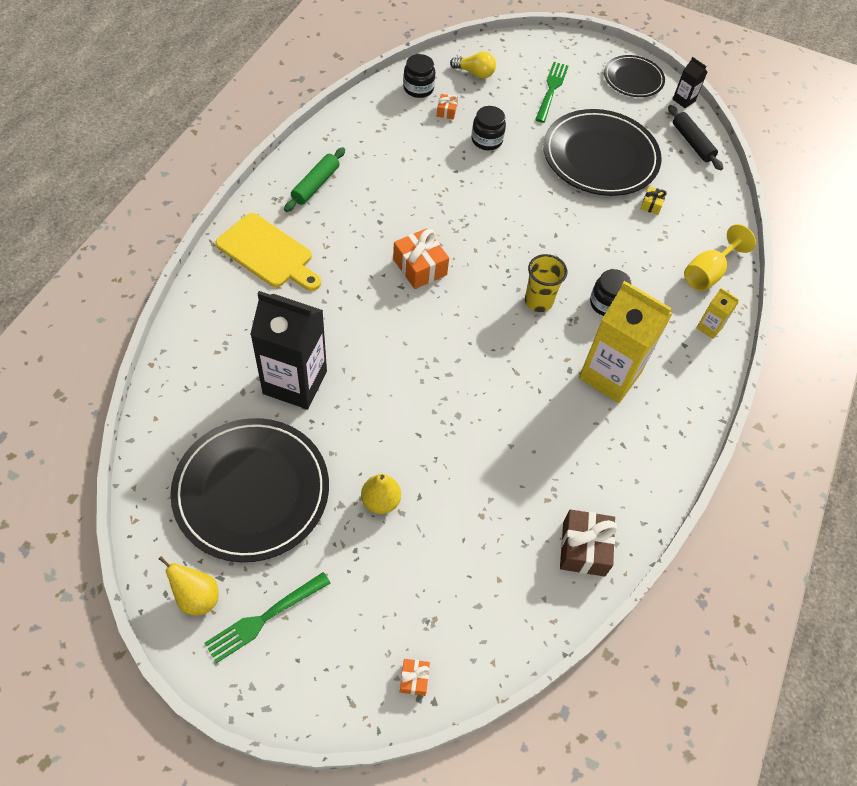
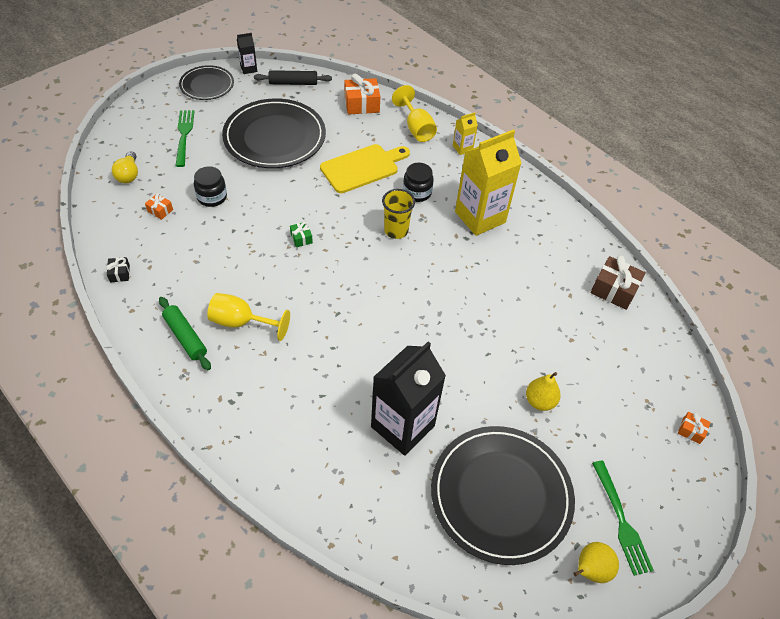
camera: 65 degrees left, 5 degrees down
(268, 253) = (247, 402): yellow cutting board -> yellow cutting board (362, 167)
(351, 217) = (241, 322): none -> yellow goblet
(359, 115) = (120, 273): none -> black gift
(418, 88) = (118, 219): black jar -> none
(419, 267) = (323, 293): orange gift -> orange gift (362, 104)
(475, 73) = (129, 175): yellow light bulb -> yellow light bulb turned 135 degrees clockwise
(478, 226) = (301, 238): none -> green gift
(551, 90) = (184, 135): green fork -> green fork turned 45 degrees clockwise
(651, 205) = (339, 130): yellow gift -> none

